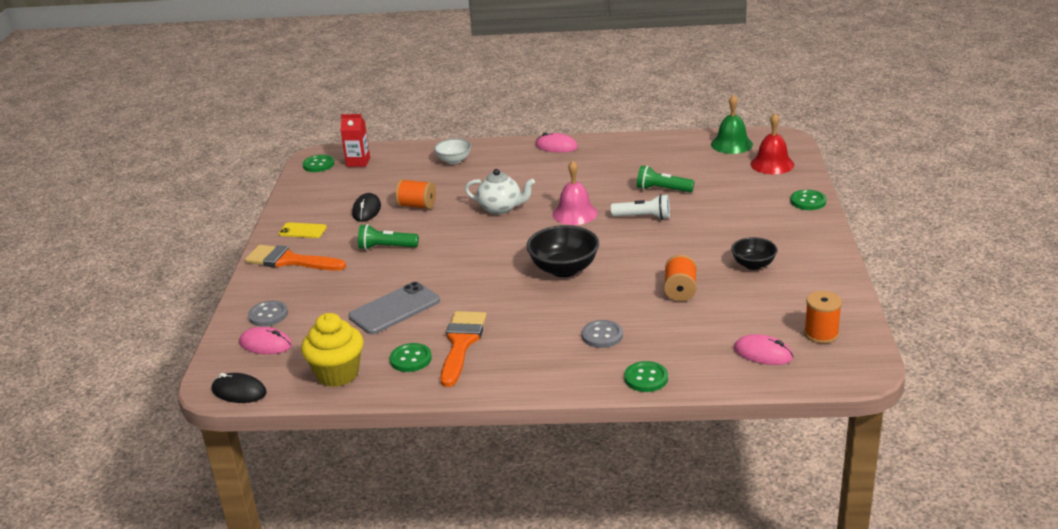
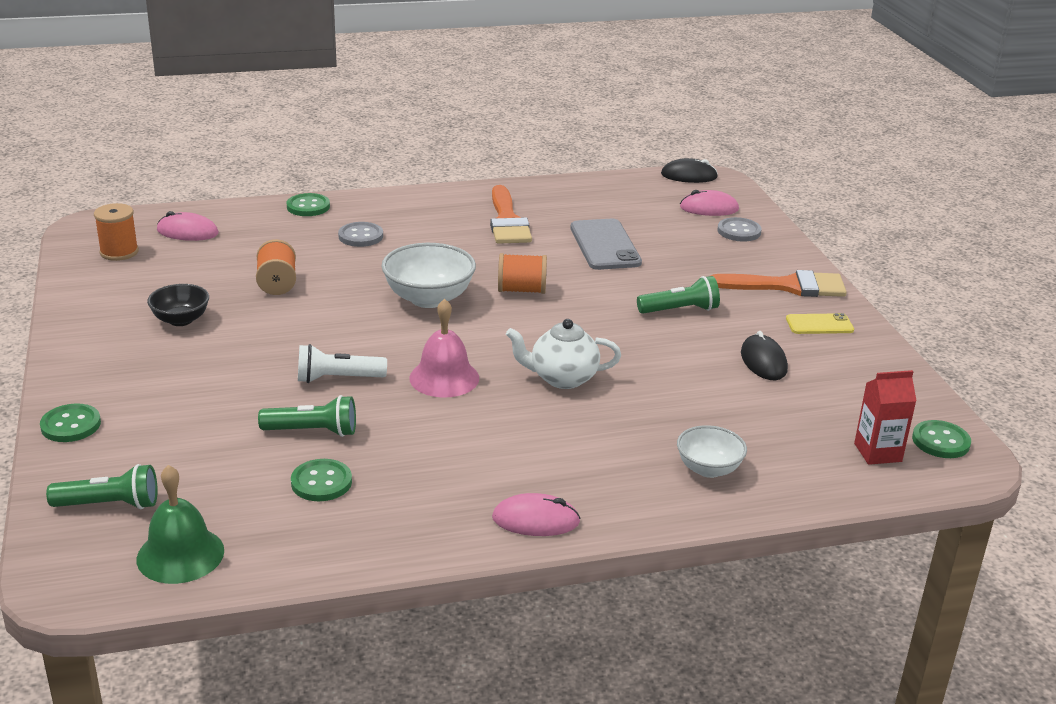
camera: 160 degrees right, 0 degrees up
(337, 374) = (611, 192): yellow cupcake -> none
(394, 309) = (605, 245): grey phone -> grey phone turned 45 degrees counterclockwise
(410, 359) = (549, 206): green button -> green button (321, 482)
(417, 206) = (694, 374): orange spool -> orange spool (521, 290)
(564, 269) = (429, 298): black bowl -> white bowl
(772, 164) = (110, 504): red bell -> green flashlight

